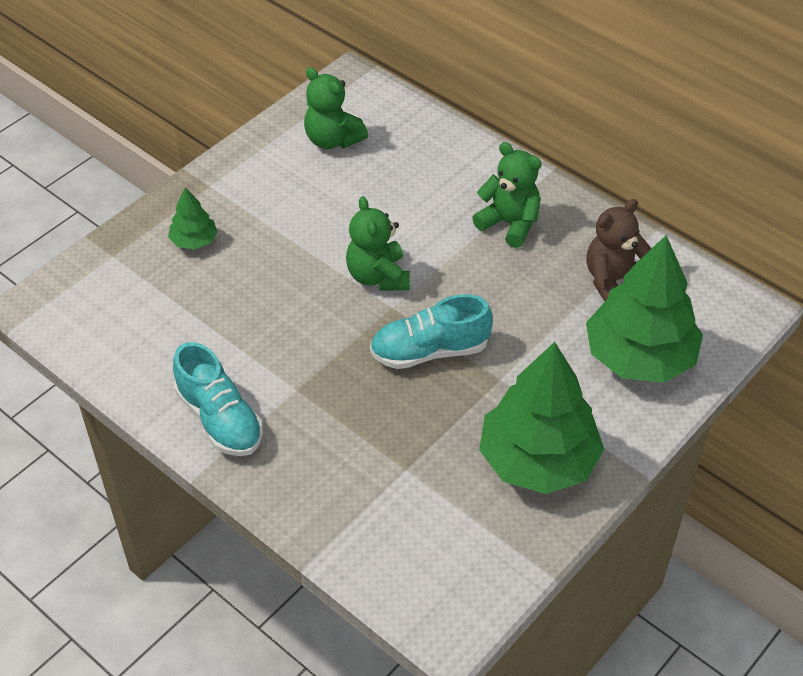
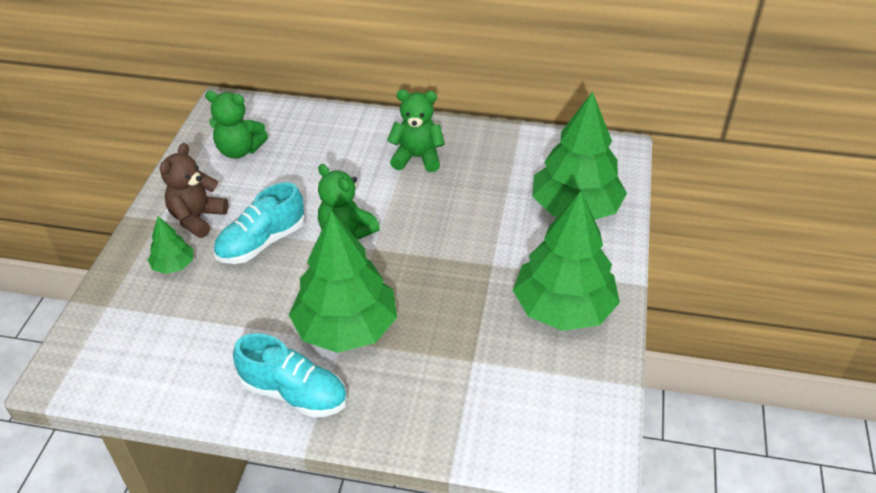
camera: 30 degrees left, 5 degrees down
(309, 378) = (346, 328): none -> green tree
(430, 351) = (426, 267): turquoise shoe -> turquoise shoe (262, 242)
(613, 281) = (518, 167): brown teddy bear -> brown teddy bear (197, 218)

